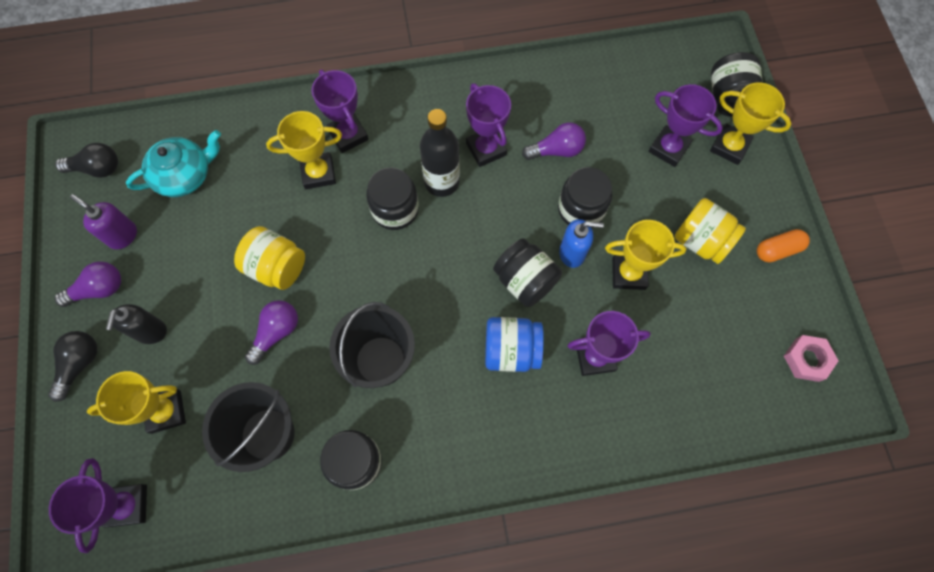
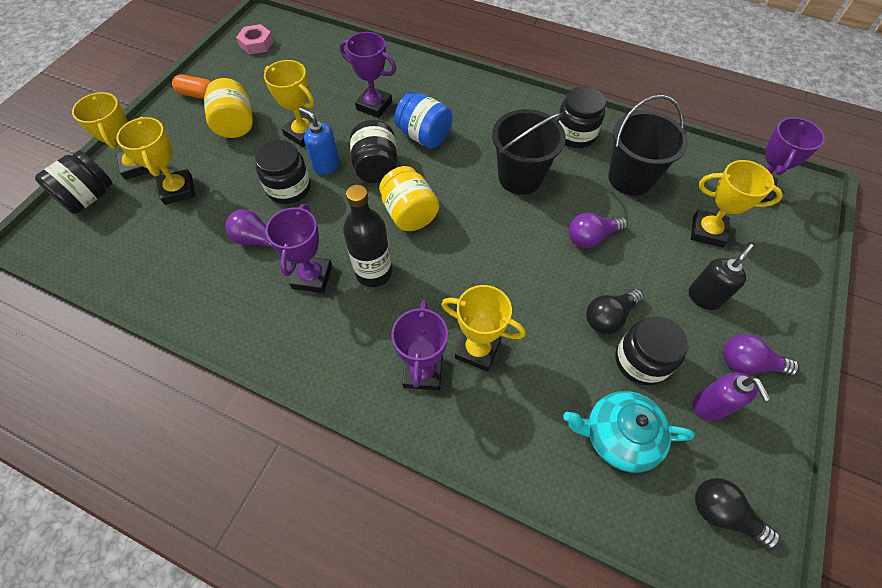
camera: 145 degrees left, 10 degrees down
(80, 364) = (779, 306): black light bulb -> black light bulb (609, 317)
(277, 267) = (565, 286): yellow jar -> yellow jar (409, 213)
(395, 209) = (431, 274): black jar -> black jar (641, 361)
(668, 148) = (178, 190): purple trophy -> yellow trophy

